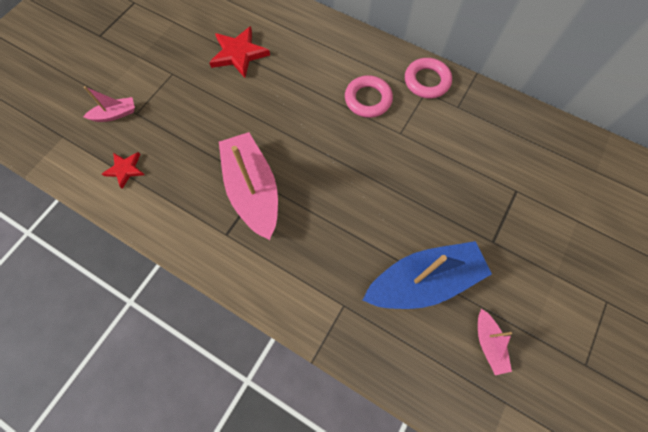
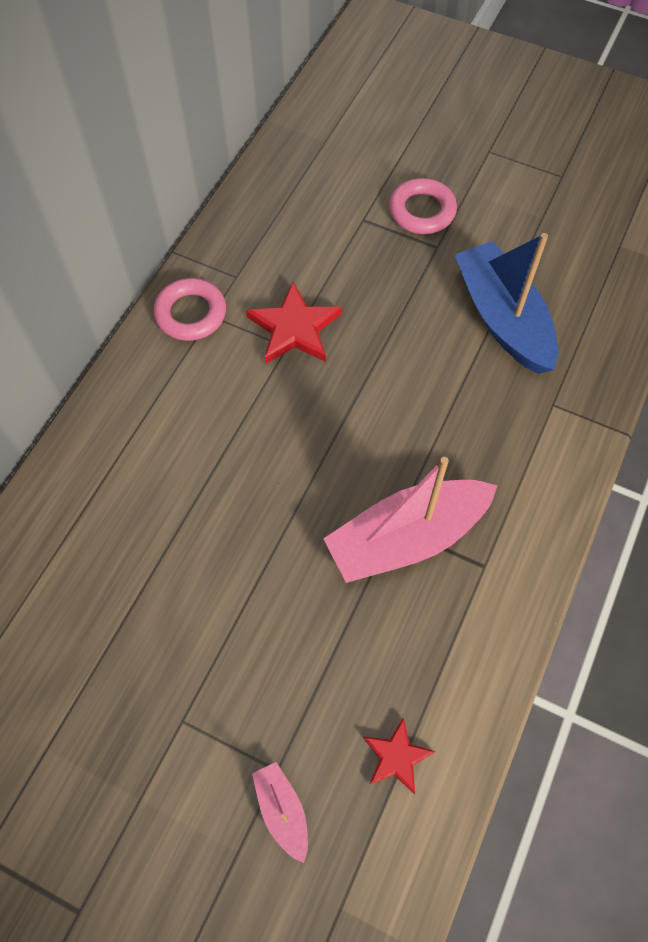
camera: 95 degrees left, 5 degrees down
(239, 54) = (134, 602): red star -> red star (294, 328)
(368, 99) = (228, 390): pink ring -> pink ring (422, 211)
(488, 343) = (562, 258): pink boat -> none

